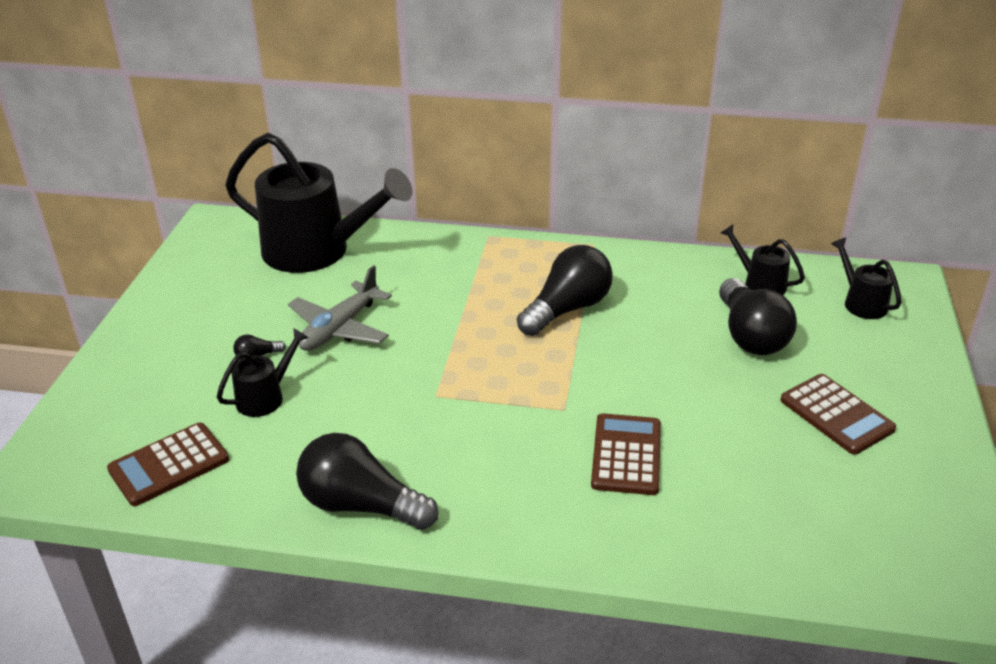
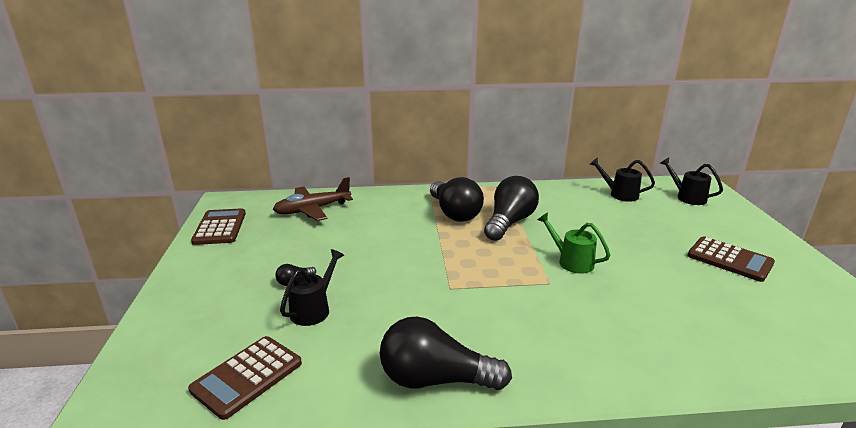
camera: 15 degrees left, 10 degrees down
(318, 251) = (312, 210): black watering can -> brown plane
(340, 328) = (352, 254): grey plane -> none
(612, 382) = (571, 261): none -> green watering can
(626, 455) = (615, 306): brown calculator -> brown calculator (220, 227)
(750, 335) = (637, 222): black light bulb -> black light bulb (454, 213)

